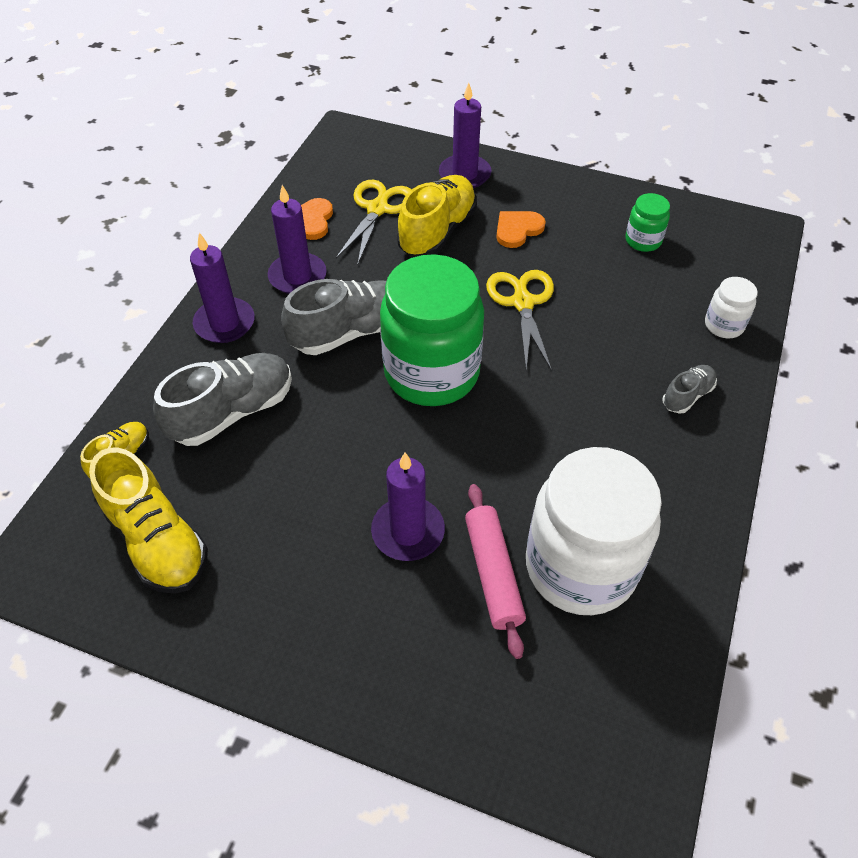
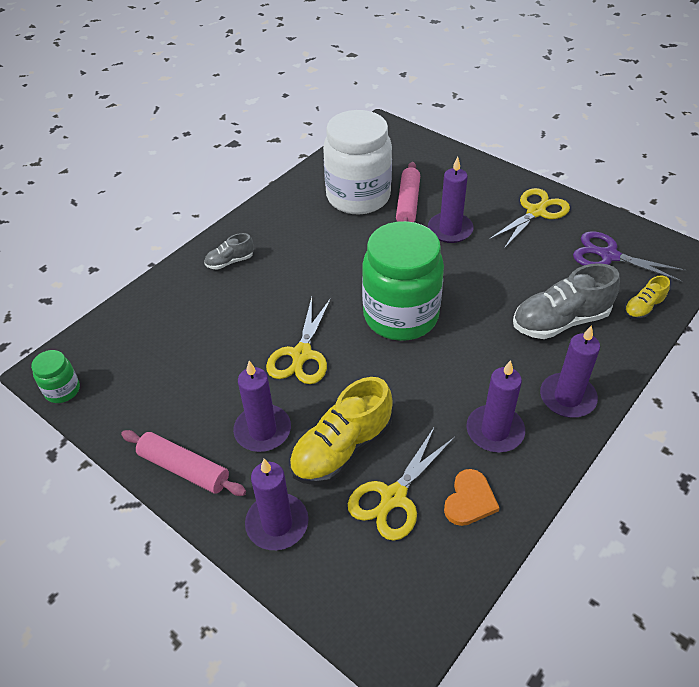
camera: 160 degrees left, 5 degrees down
(157, 541) = (609, 256): yellow shoe -> purple scissors
(274, 610) = (536, 212): none -> yellow scissors
(350, 332) = (456, 363): grey shoe -> none
(517, 230) = (262, 430): orange heart -> purple candle
(565, 190) = (184, 468): none -> pink rolling pin
(643, 241) = (158, 388): green jar -> green jar (62, 390)
(724, 325) = (161, 300): white jar -> none

